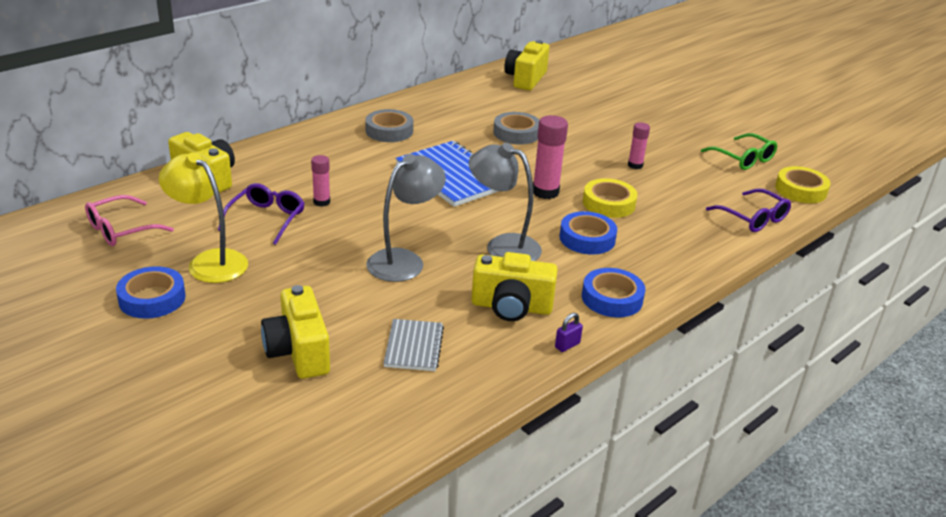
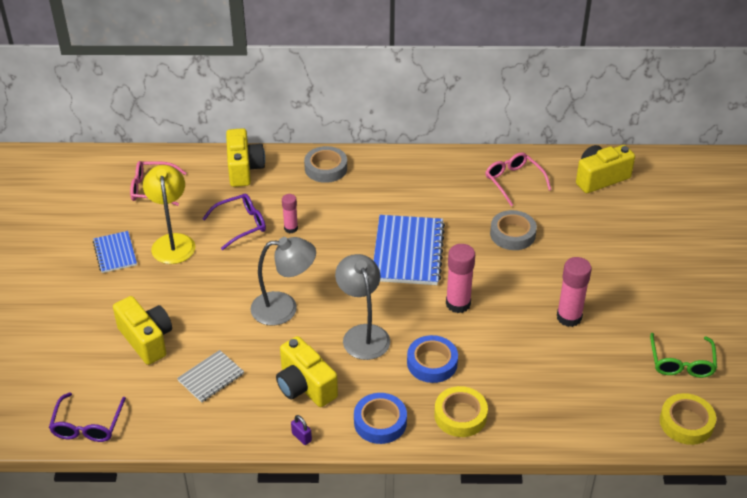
camera: 45 degrees right, 10 degrees up
(152, 298) = (115, 253): blue tape -> blue notebook
(298, 352) = (146, 340): yellow camera -> yellow camera turned 120 degrees clockwise
(389, 131) = (415, 184): grey tape -> grey tape (326, 168)
(466, 102) = (513, 181): none -> pink glasses
(567, 345) = (301, 437): purple padlock -> purple padlock turned 45 degrees clockwise
(608, 203) = (493, 341): yellow tape -> yellow tape (460, 415)
(635, 165) = (569, 317): pink glue stick -> pink glue stick, size x1.67
(753, 218) = (595, 424): purple glasses -> purple glasses (87, 426)

